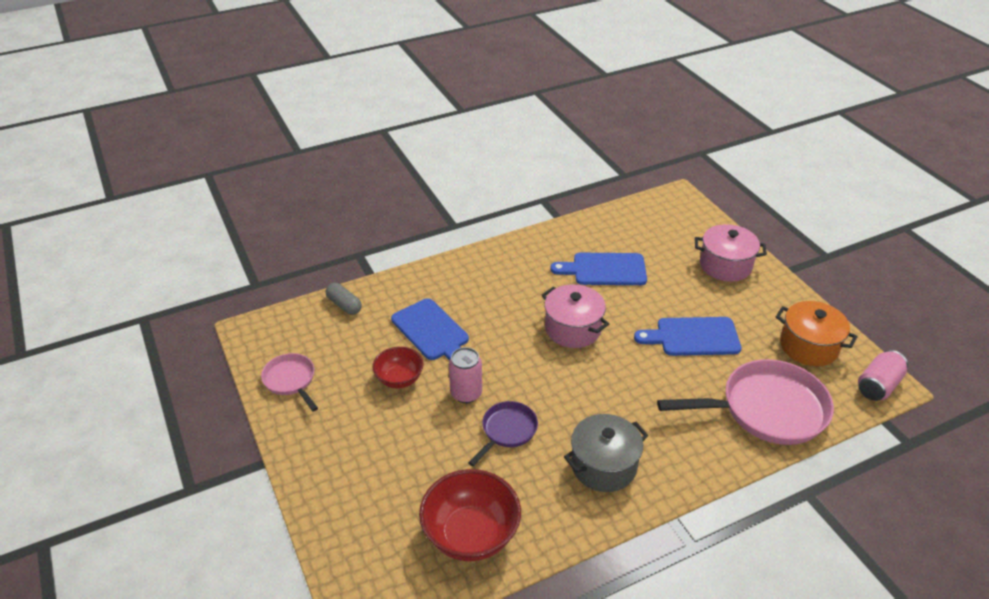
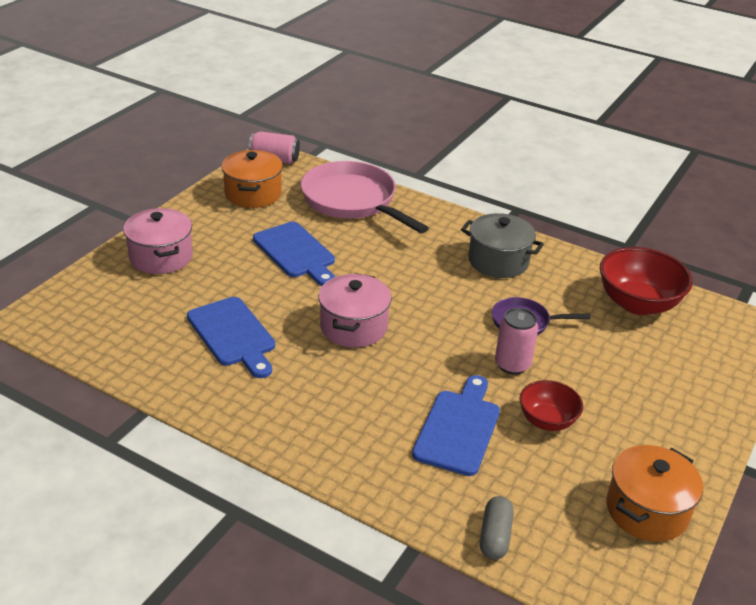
camera: 125 degrees left, 5 degrees down
(291, 380) = (647, 510): pink pan -> orange pot

